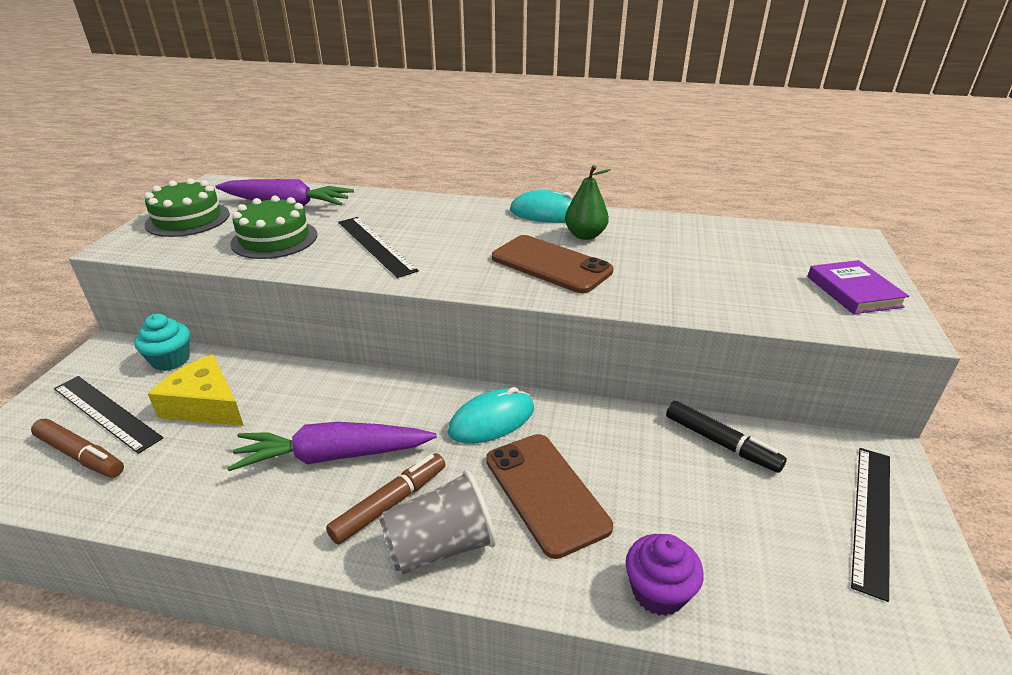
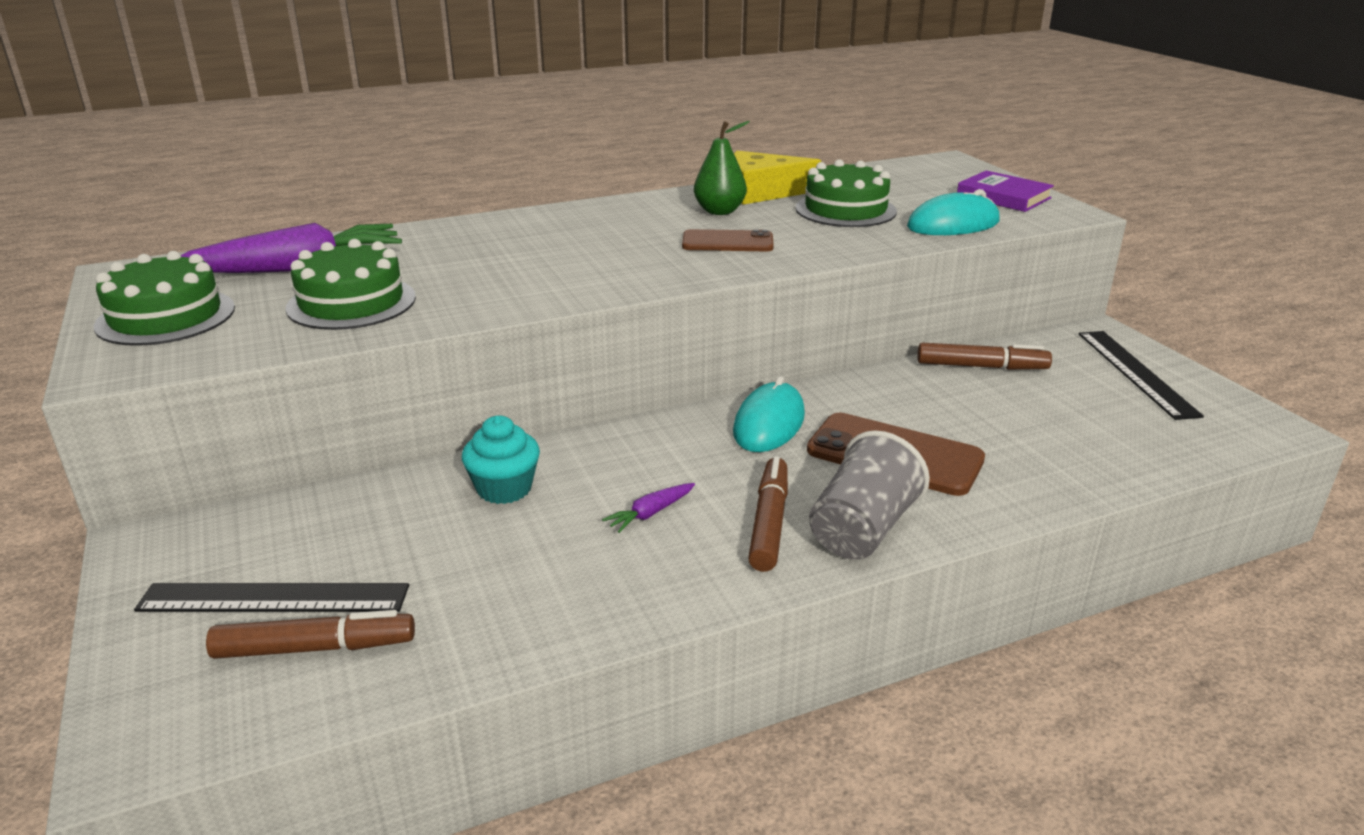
camera: 35 degrees left, 5 degrees down
(171, 360) = (278, 516): turquoise cupcake -> turquoise cupcake (504, 488)
(205, 405) = (412, 536): yellow cheese -> yellow cheese (762, 192)
(333, 456) = (650, 513): purple carrot -> purple carrot, size x0.42
(375, 245) = (502, 275): black ruler -> none
(546, 213) = (647, 202): turquoise mouse -> turquoise mouse (953, 224)
(551, 264) = (727, 242): brown phone -> brown phone, size x0.64
(658, 592) = (1064, 479): purple cupcake -> none
(685, 262) = (845, 210): none -> green cake
(720, 443) = (981, 366): black marker -> brown marker

